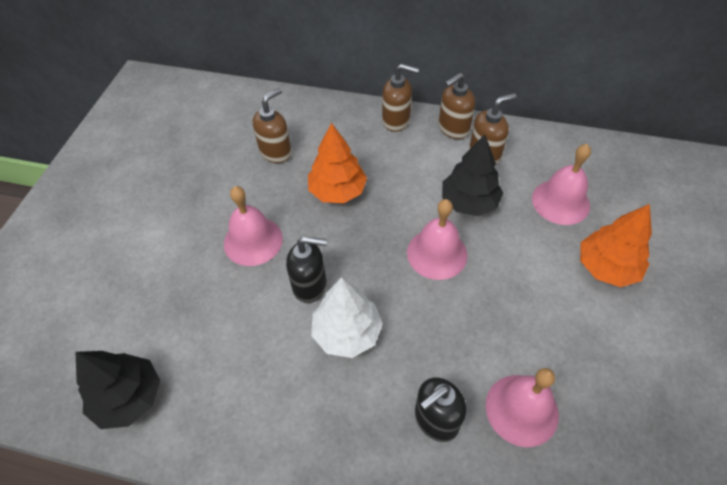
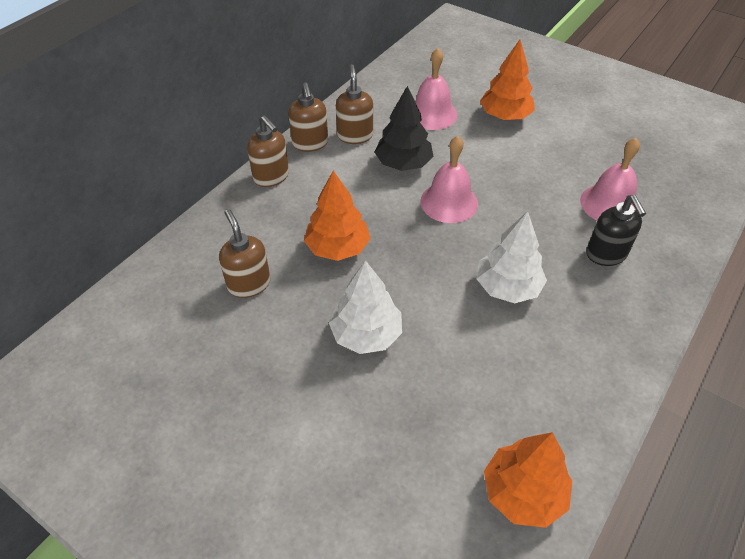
camera: 70 degrees left, 5 degrees down
(129, 397) = (523, 492): black tree -> orange tree
(253, 241) = (366, 334): pink bell -> white tree
(310, 286) = (445, 301): black soap dispenser -> none
(396, 121) = (271, 177): brown soap dispenser -> brown soap dispenser turned 105 degrees clockwise

